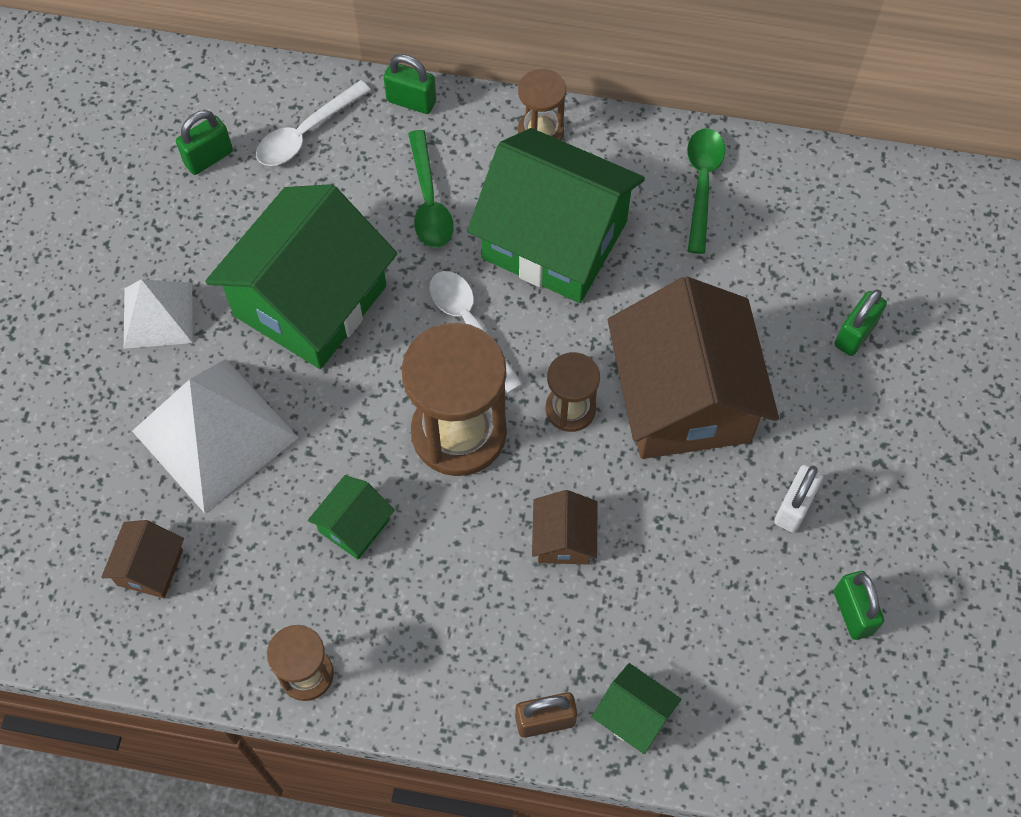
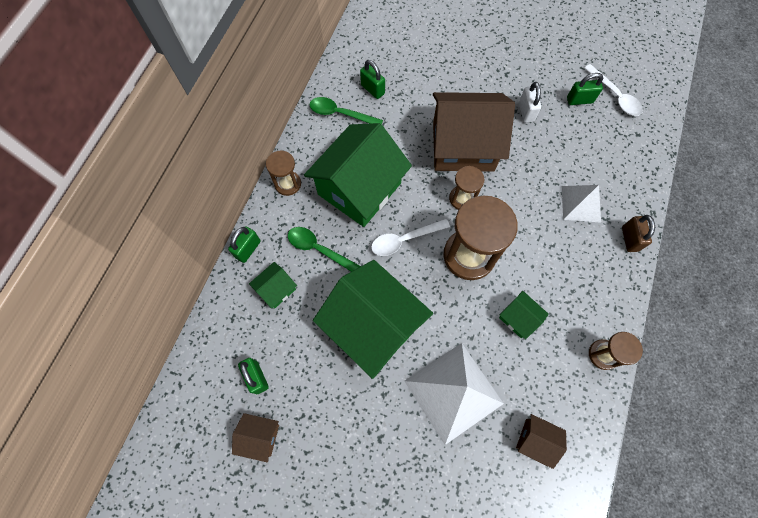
camera: 80 degrees left, 5 degrees up
(158, 315) = (366, 421): white pyramid -> white pyramid (581, 204)
(306, 133) = (254, 313): white spoon -> white spoon (614, 96)
(428, 201) = (319, 249): green spoon -> green spoon turned 150 degrees counterclockwise
(563, 538) = (534, 214): brown house -> brown house (260, 436)
(633, 715) = (627, 199): green house -> green house (276, 289)
(794, 507) = (526, 112): white padlock -> white padlock turned 45 degrees clockwise
(855, 334) = (438, 68): green padlock -> green padlock (372, 89)

